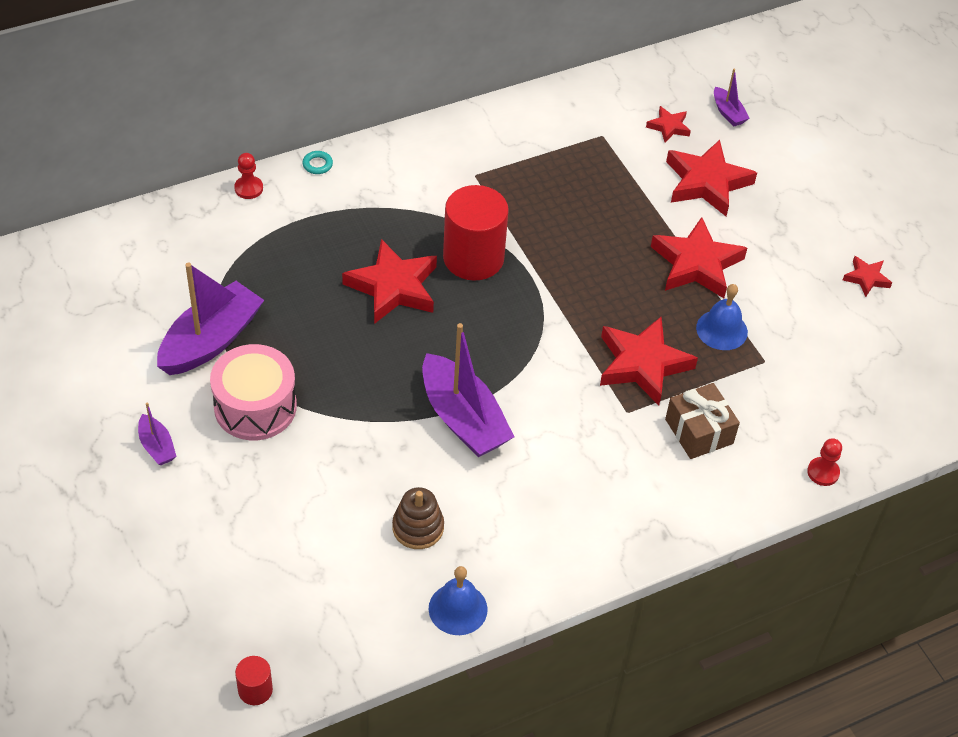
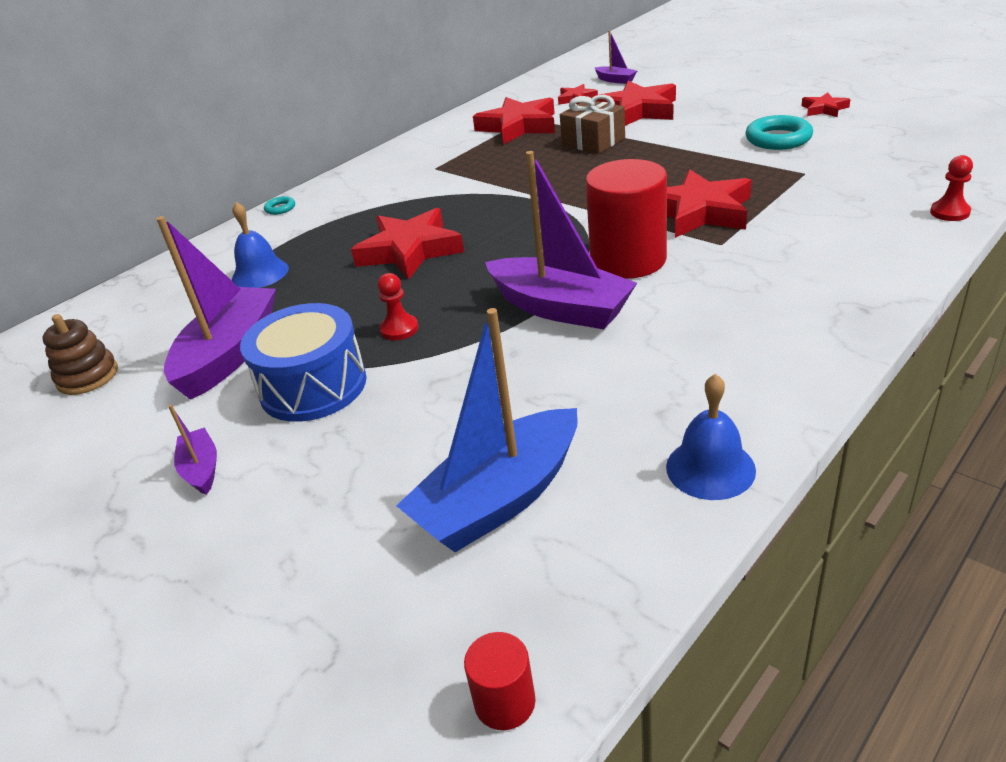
camera: 15 degrees left, 15 degrees down
(157, 446) = (201, 469): purple boat -> purple boat turned 150 degrees counterclockwise
(248, 188) = (217, 242): red pawn -> red pawn (399, 329)
(255, 406) = (313, 386): pink drum -> blue drum
(323, 565) = (499, 499): none -> blue boat
(418, 527) = (589, 412): brown stacking toy -> brown stacking toy (88, 376)
(473, 258) = (474, 209): red cylinder -> red cylinder (628, 260)
(696, 264) = (678, 147): red star -> red star (518, 126)
(699, 431) = (803, 230): brown gift -> brown gift (593, 142)
(721, 330) = (744, 170): blue bell -> blue bell (260, 273)
(787, 301) = (778, 139): none -> turquoise ring

